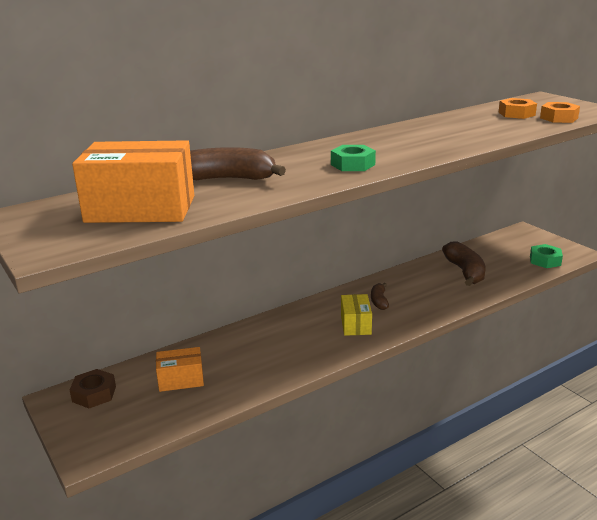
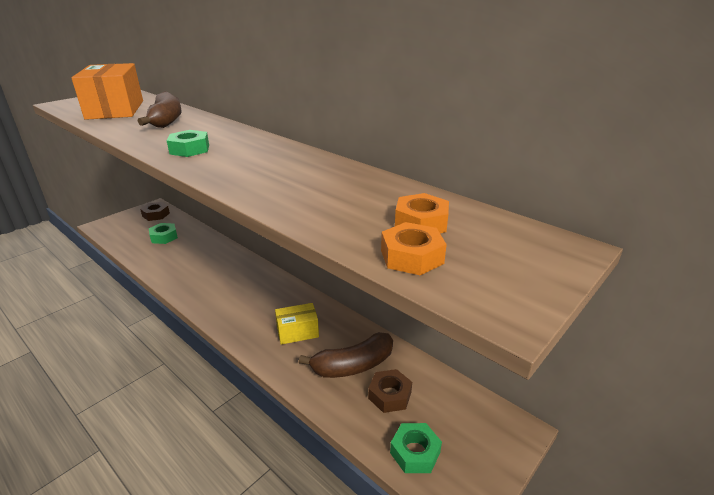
camera: 75 degrees right, 5 degrees up
(181, 380) = (164, 237): orange box -> green nut
(355, 324) = (231, 298): yellow box -> yellow box (297, 332)
(379, 301) = (274, 307): brown banana -> none
(496, 262) = (389, 395): none -> brown nut

